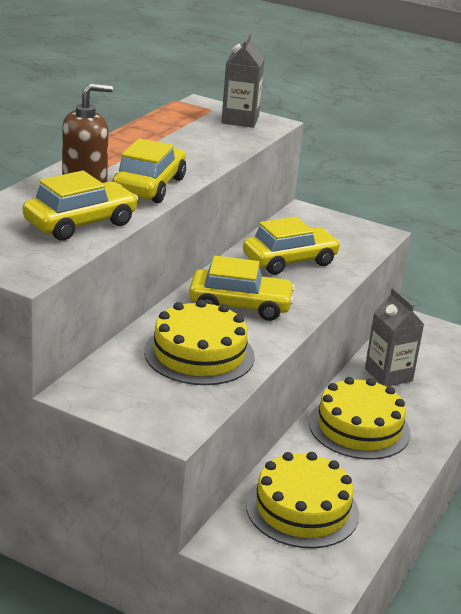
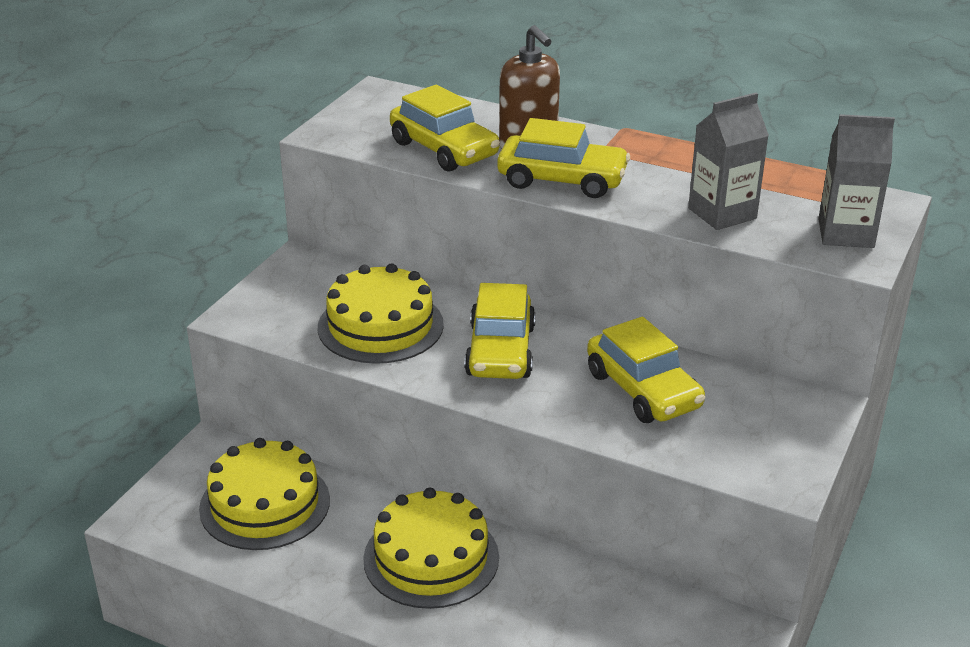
camera: 90 degrees right, 5 degrees up
(388, 375) = (570, 595): grey carton -> grey carton (722, 213)

